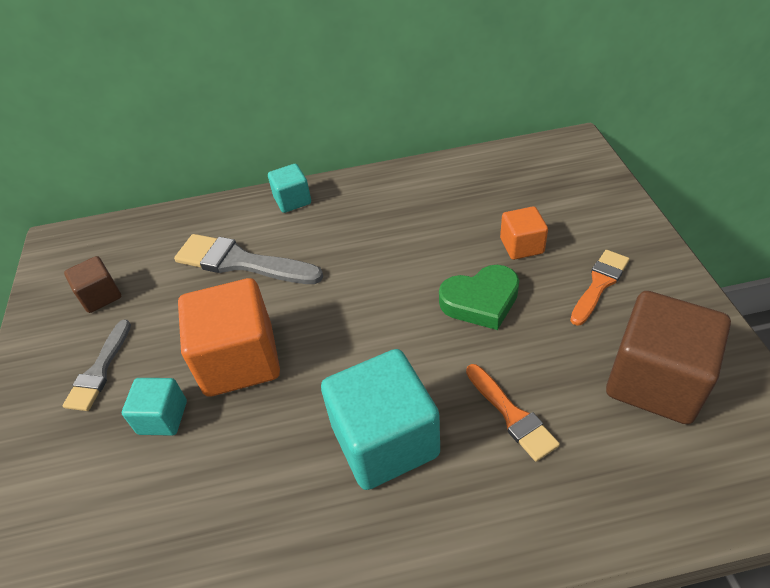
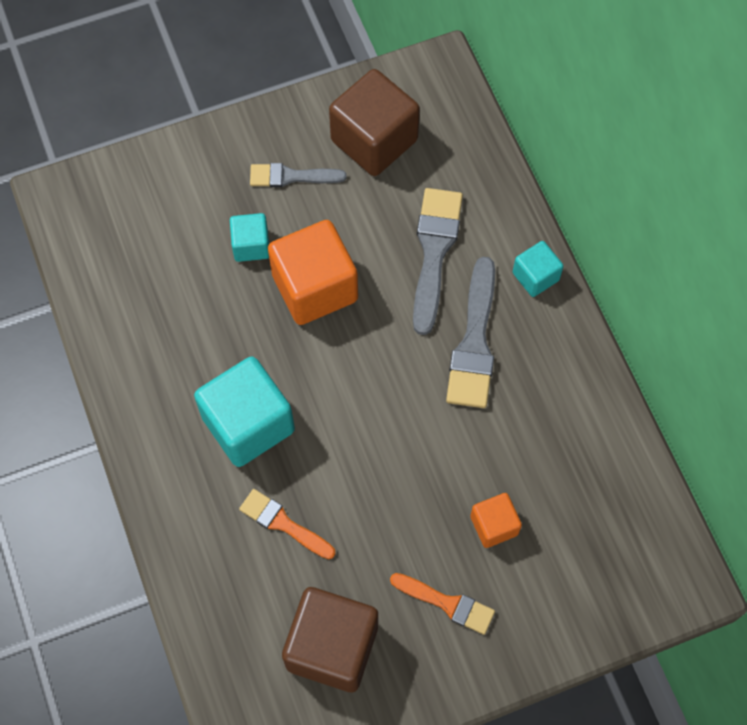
camera: 75 degrees right, 20 degrees up
(100, 296) = (374, 140): brown cube -> brown cube, size x1.91
(341, 243) = (474, 342): none -> grey brush
(480, 301) = (410, 489): green heart -> none
(512, 415) = (283, 523): orange brush -> orange brush turned 75 degrees clockwise

